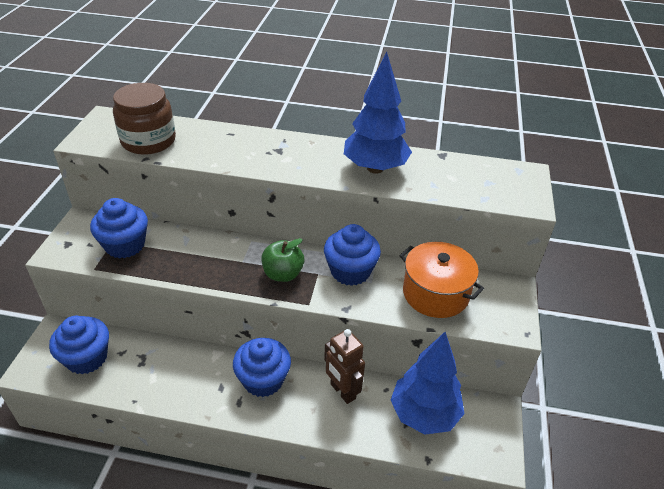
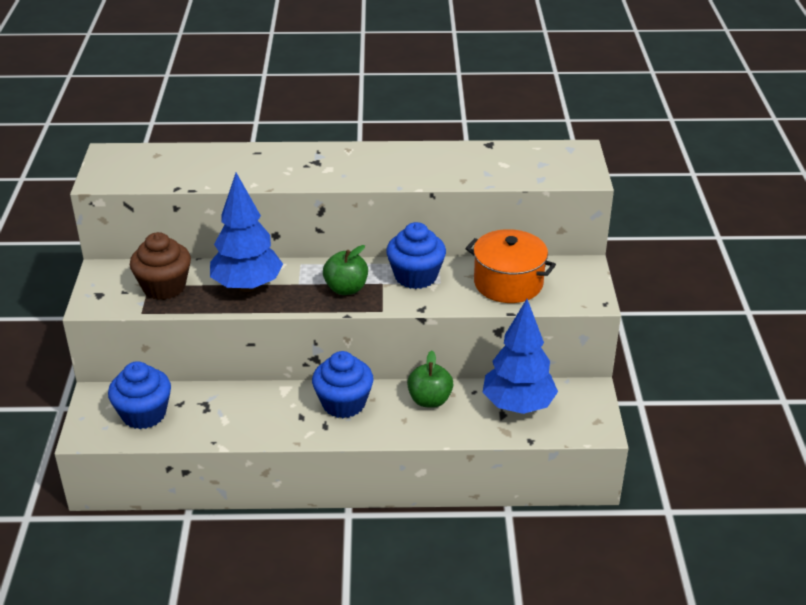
camera: 10 degrees left, 5 degrees down
(125, 245) = (164, 287): blue cupcake -> brown cupcake
(148, 141) = (171, 171): brown jar -> none
(342, 391) = (429, 400): brown robot -> green apple
(375, 168) = (423, 166): blue tree -> blue tree (247, 286)

